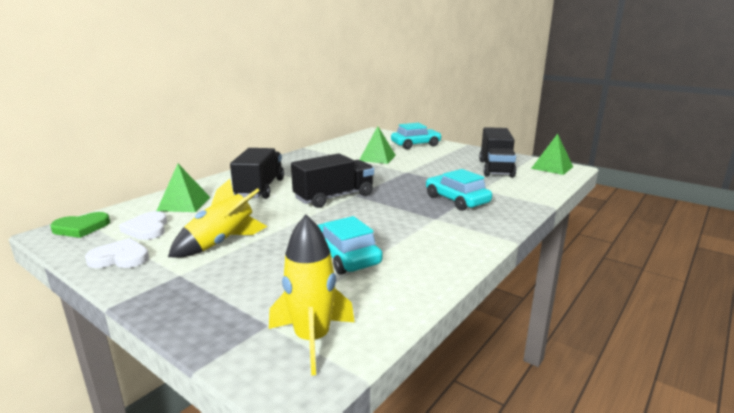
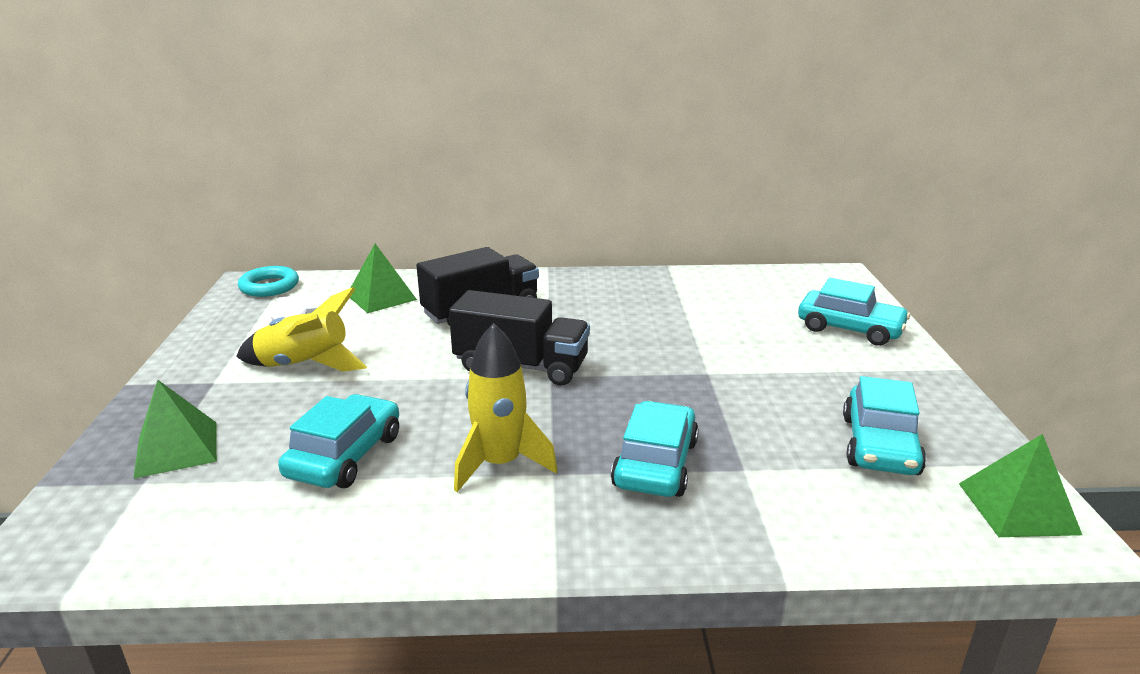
camera: 50 degrees right, 5 degrees up
(81, 228) = (269, 286): green heart -> turquoise ring
(120, 258) = (223, 336): white heart -> none
(312, 339) = (126, 525): yellow rocket -> yellow rocket (500, 464)
(377, 158) = (725, 327): green pyramid -> green pyramid (176, 449)
(495, 168) = (879, 445): black truck -> turquoise car

